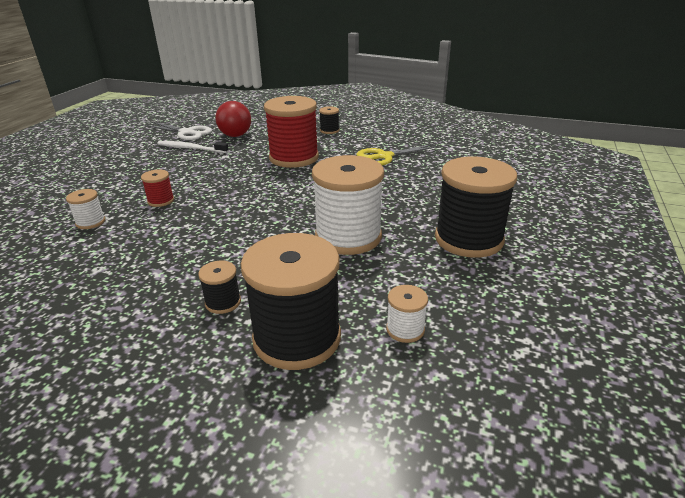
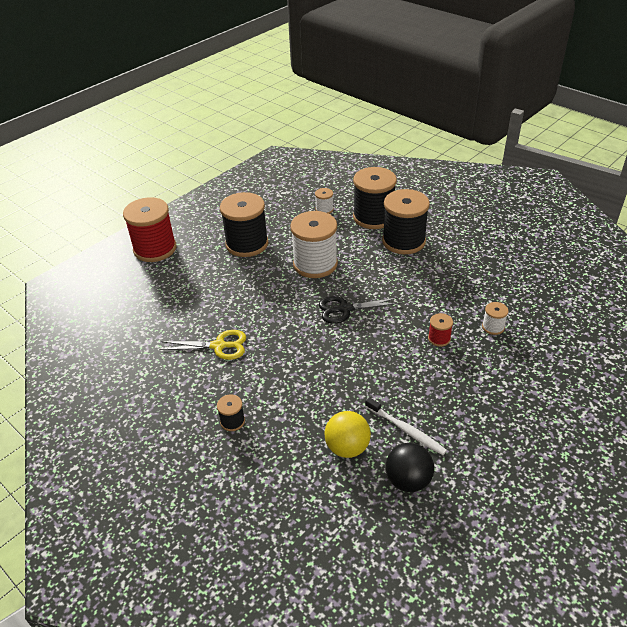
camera: 155 degrees left, 10 degrees up
(187, 133) = (408, 480): white scissors -> black ball
(223, 302) = (403, 241): black spool -> black spool, size x2.26
(235, 135) = (347, 447): red ball -> yellow ball
(278, 202) = (345, 309): none -> black scissors
(294, 158) = (303, 371): red spool -> red spool (155, 249)

